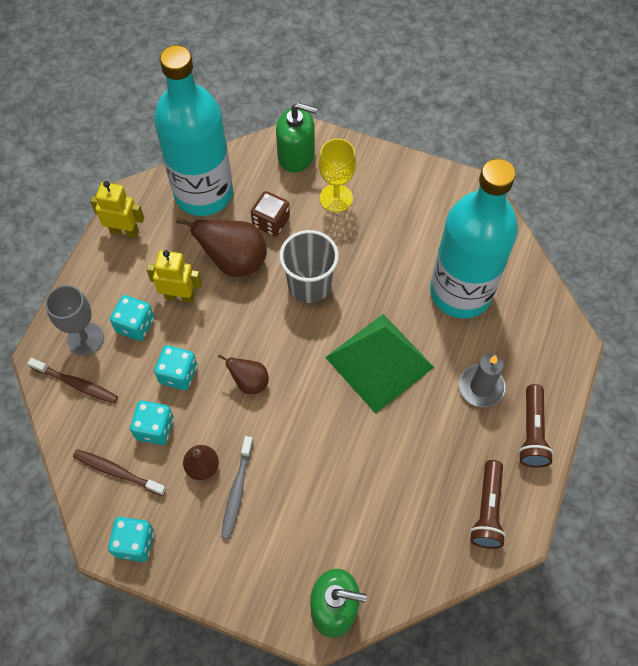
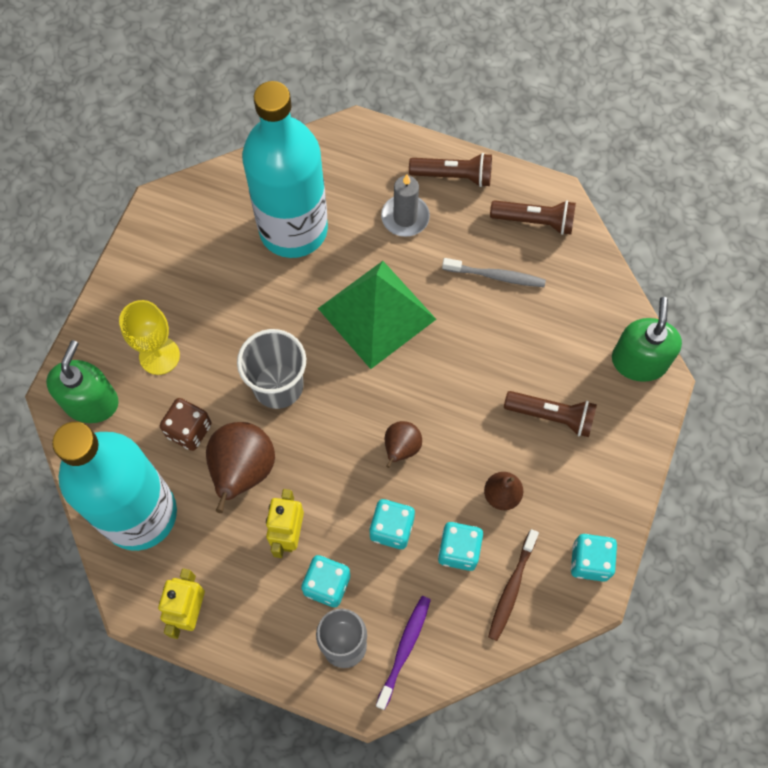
camera: 90 degrees left, 5 degrees up
(76, 384) = (404, 649): brown toothbrush -> purple toothbrush
(237, 491) = (527, 457): grey toothbrush -> grey toothbrush (496, 276)
(277, 516) = (552, 416): none -> brown flashlight

